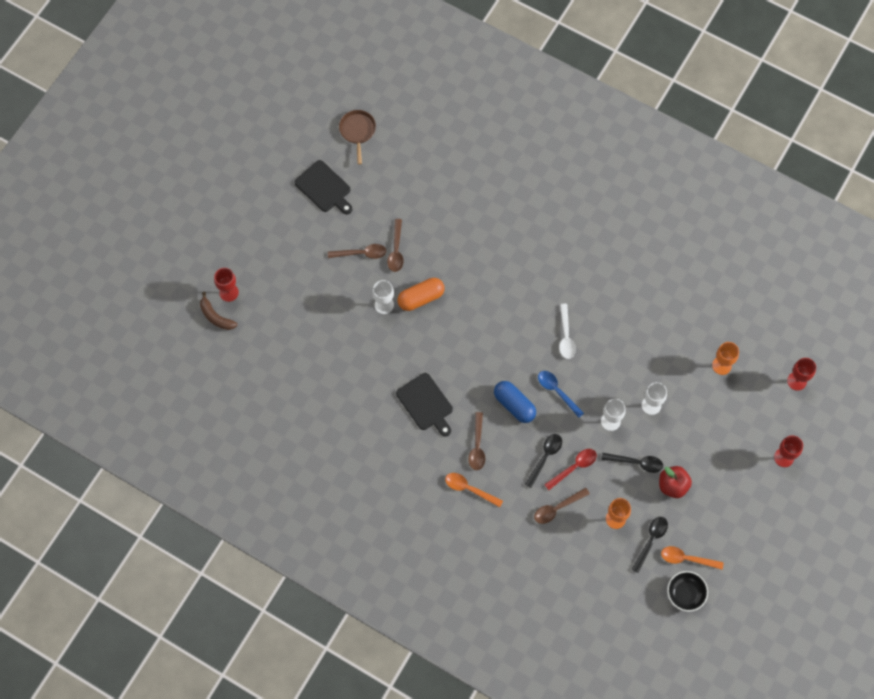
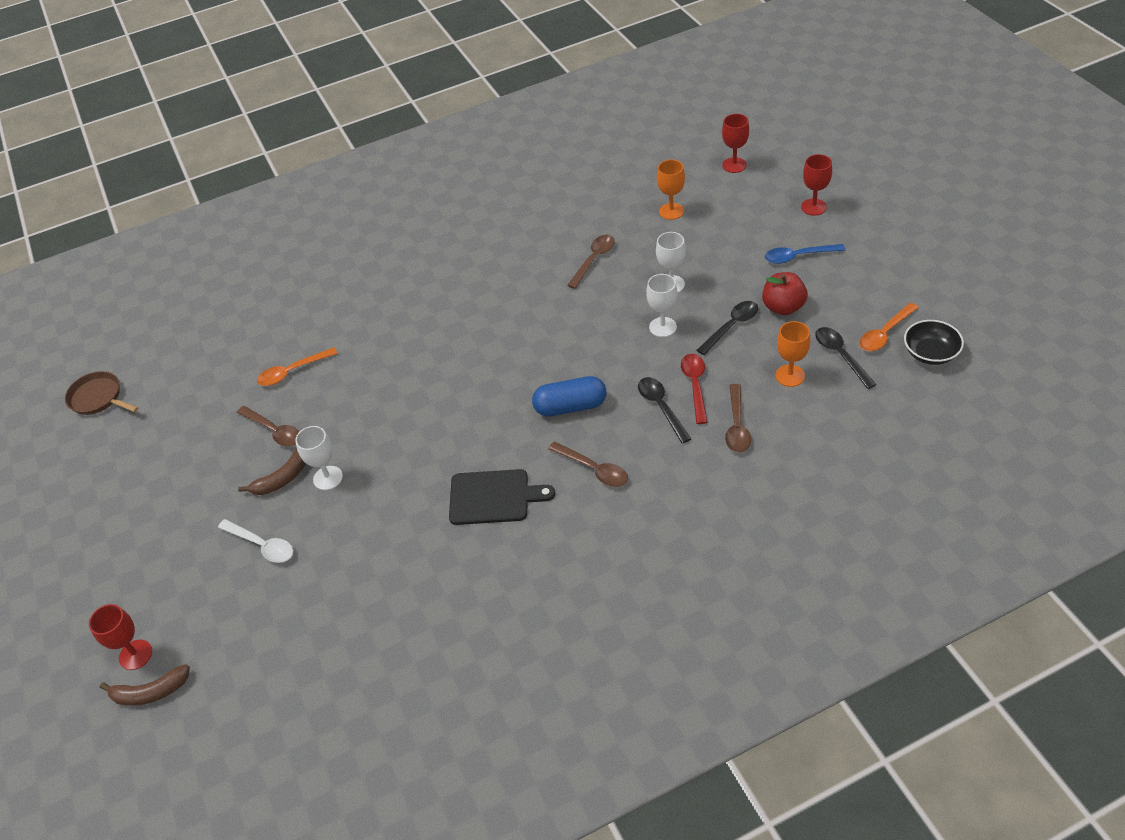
camera: 50 degrees left, 20 degrees down
(324, 188) = (124, 466): black cutting board -> none
(361, 253) = (242, 469): brown spoon -> brown spoon (594, 260)
(369, 280) = (282, 478): none -> brown banana
(421, 298) = (356, 435): orange capsule -> none
(469, 489) = (645, 506): orange spoon -> orange spoon (292, 372)
(557, 391) = (587, 358): blue spoon -> blue spoon (798, 256)
(566, 336) = (527, 321): white spoon -> white spoon (262, 545)

